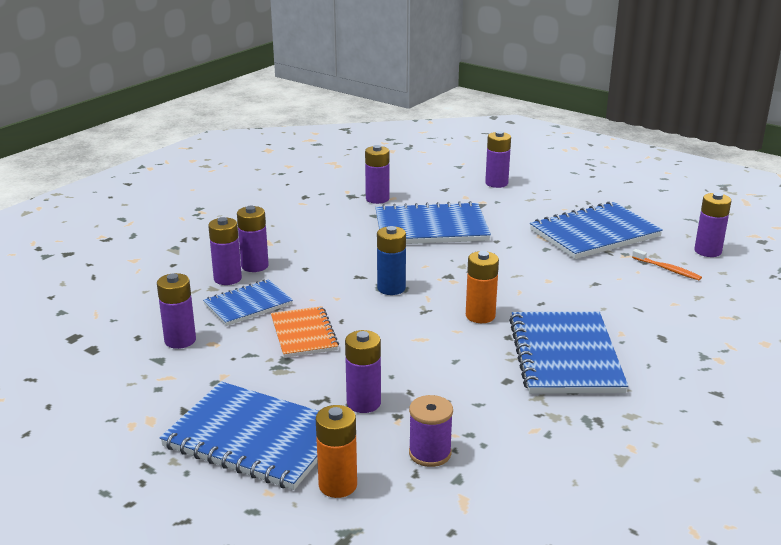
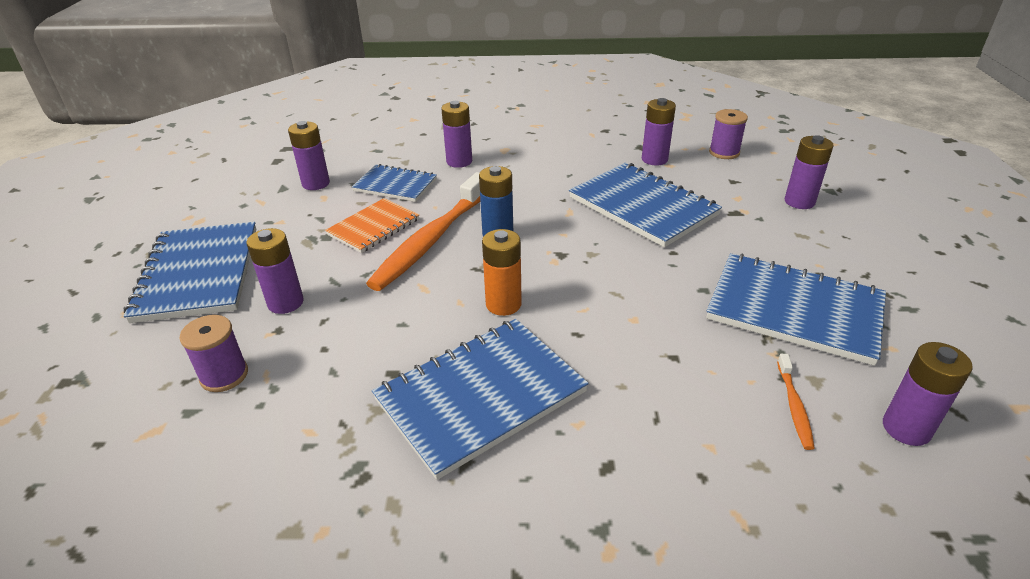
camera: 55 degrees right, 10 degrees up
(227, 278) = (426, 160): purple battery -> none
(338, 485) = (148, 343): orange battery -> none
(360, 316) = (431, 240): none -> orange toothbrush
(405, 176) = (724, 152): none -> purple spool

